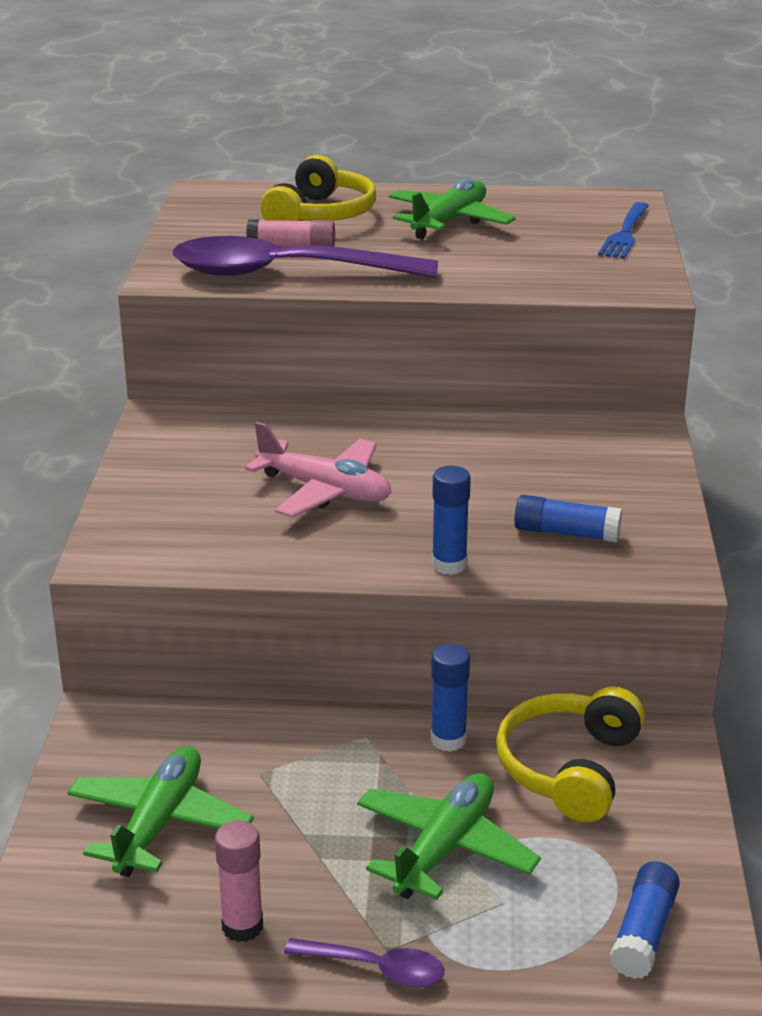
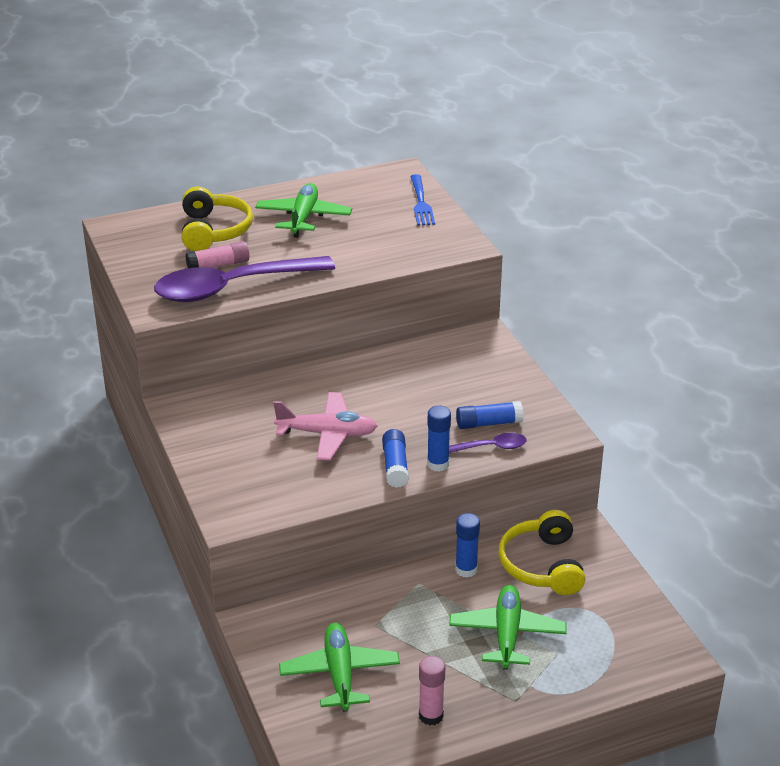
camera: 25 degrees left, 5 degrees up
(376, 969) = (517, 713): purple spoon -> purple spoon (491, 447)
(644, 932) = (636, 645): blue glue stick -> blue glue stick (395, 466)

